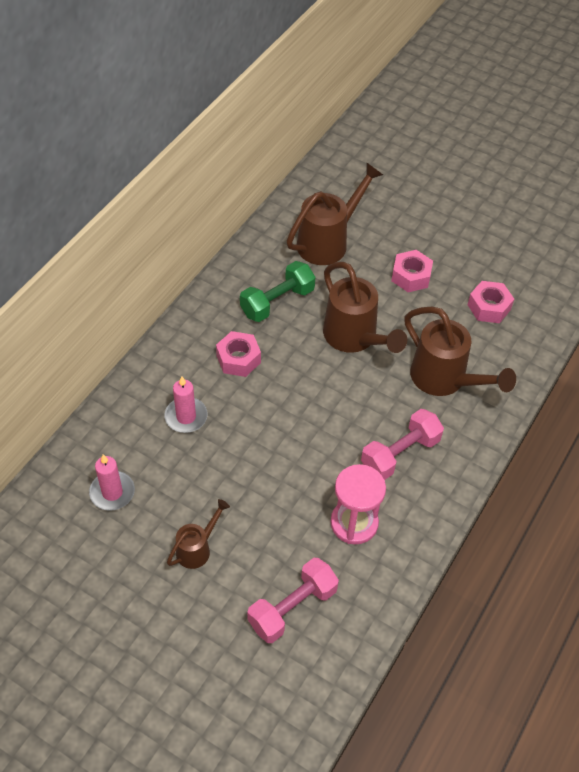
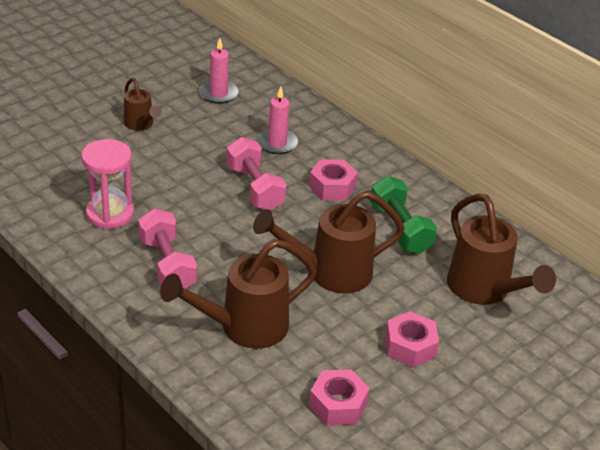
camera: 105 degrees right, 15 degrees down
(292, 608) = (54, 160): pink dumbbell -> pink dumbbell (255, 188)

